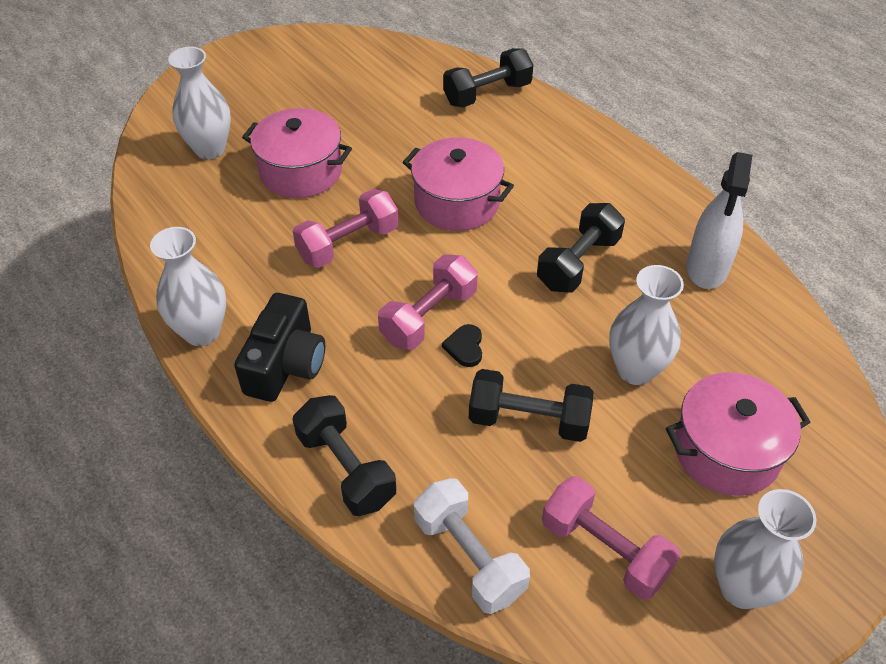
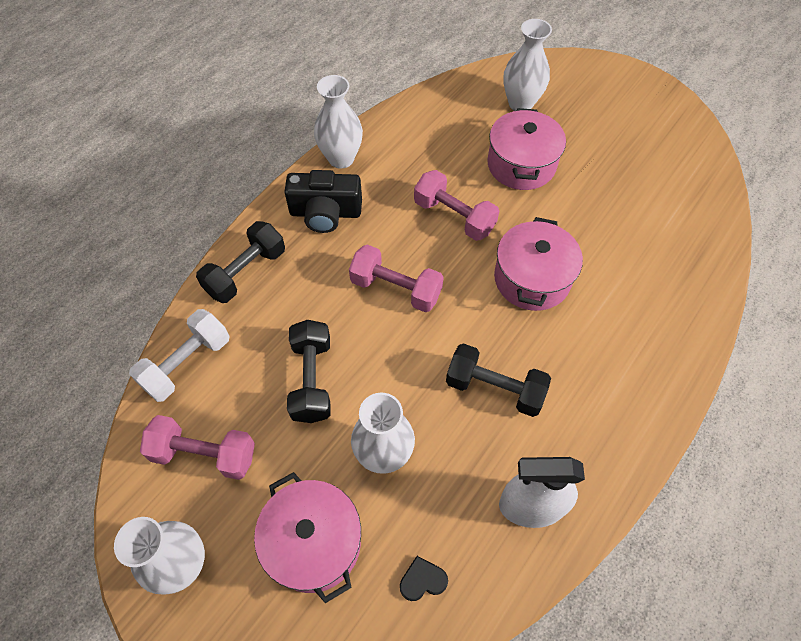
camera: 75 degrees right, 10 degrees up
(465, 347) = (372, 320): black heart -> black heart (422, 580)
(487, 94) = (691, 270): black dumbbell -> none
(604, 549) = (204, 454): pink dumbbell -> pink dumbbell turned 75 degrees clockwise

